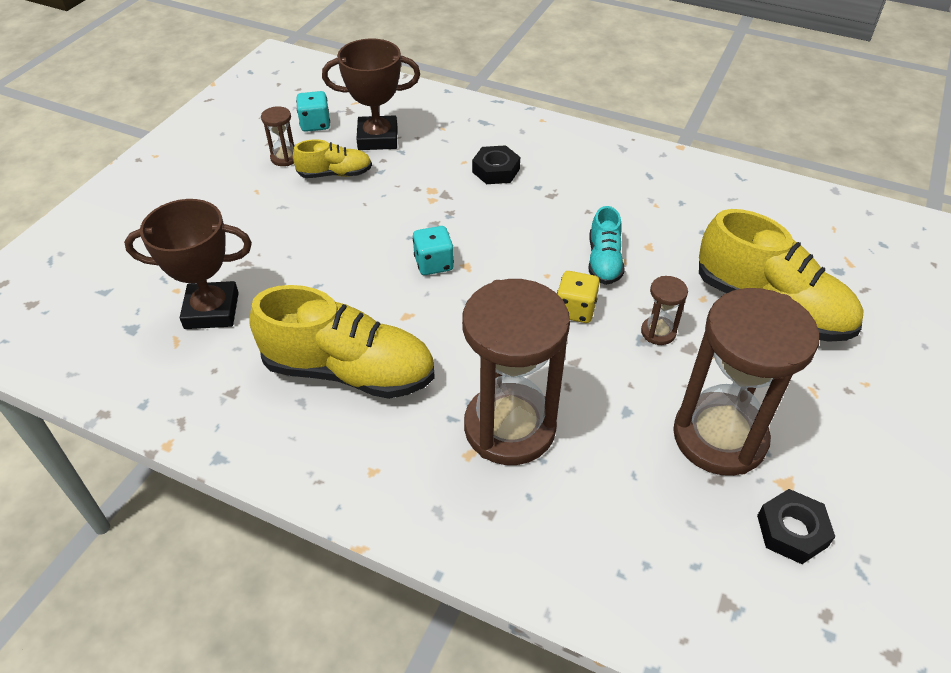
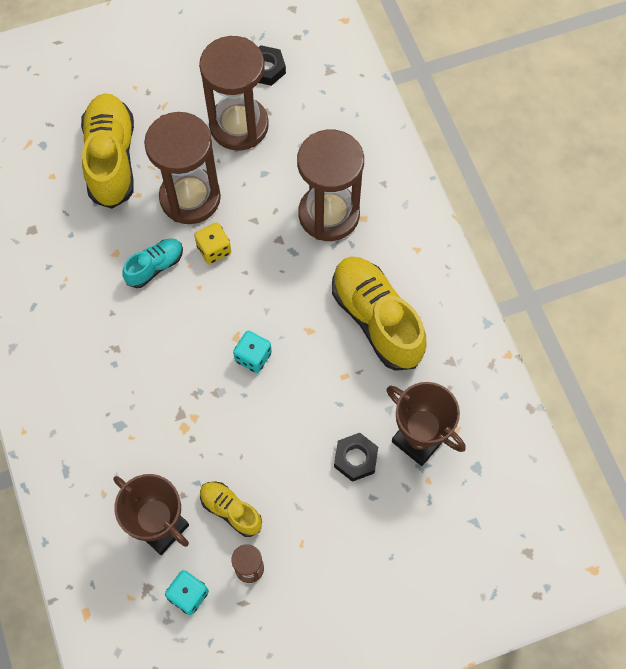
camera: 135 degrees left, 20 degrees up
(496, 170) = (121, 407): black nut -> black nut (355, 459)
(658, 332) = (190, 198): brown hourglass -> brown hourglass, size x2.39

